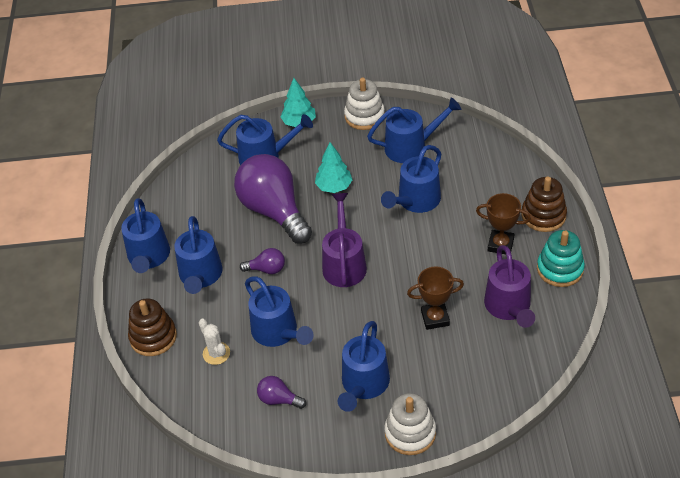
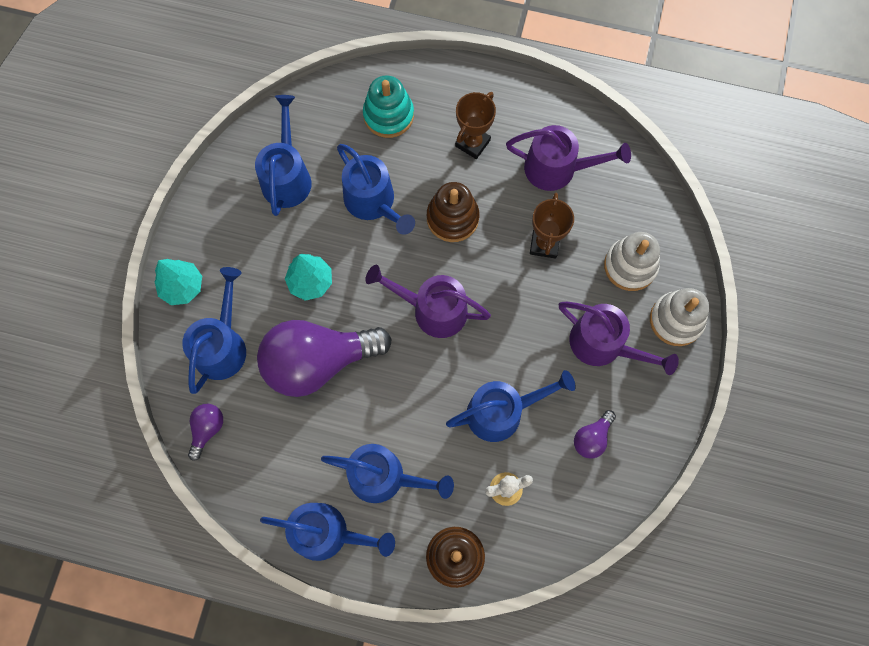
camera: 75 degrees left, 25 degrees up
(267, 269) = (405, 397): purple light bulb -> purple light bulb (207, 429)
(363, 385) = (604, 345): blue watering can -> purple watering can
(364, 116) = (210, 208): white stacking toy -> white stacking toy (630, 266)
(543, 215) = (450, 86): brown stacking toy -> brown stacking toy (452, 218)
(560, 269) = (528, 102): turquoise stacking toy -> turquoise stacking toy (388, 115)

